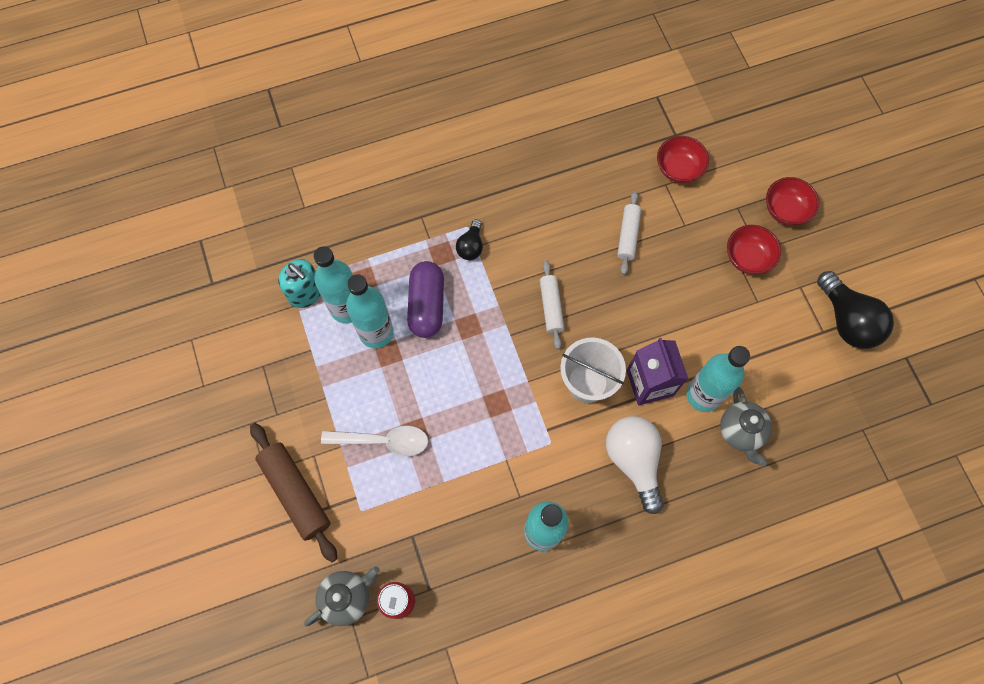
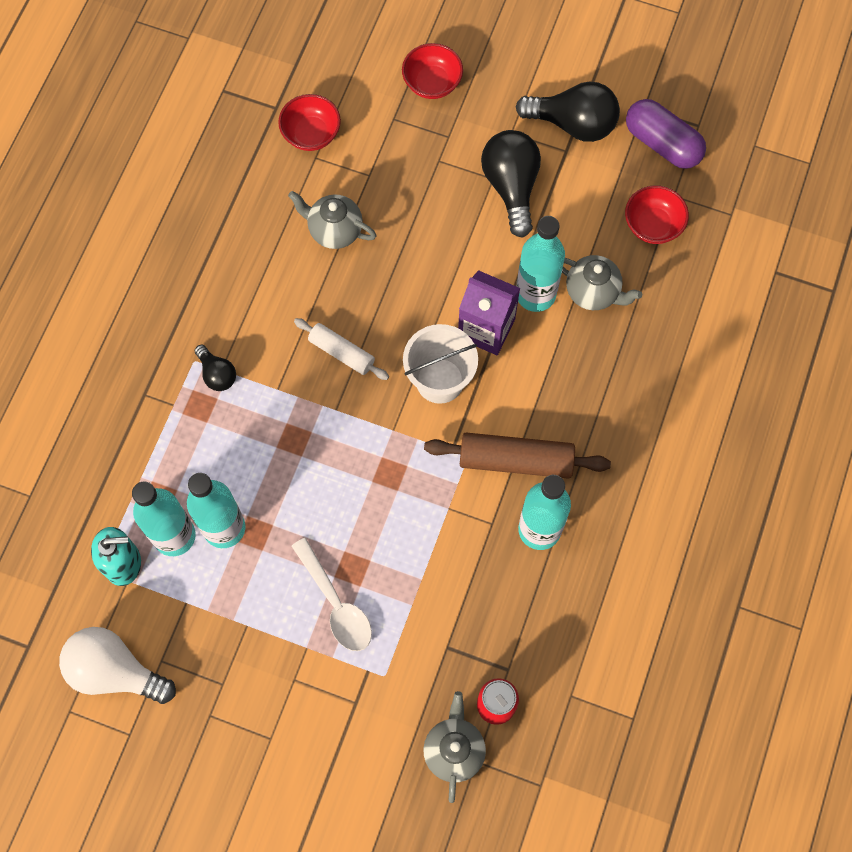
camera: 50 degrees left, 0 degrees up
(295, 493) = (316, 724): brown rolling pin -> brown rolling pin (515, 460)
(383, 441) = (336, 604): white spoon -> white spoon turned 105 degrees clockwise
(427, 305) = (239, 460): purple capsule -> purple capsule (662, 143)
(628, 235) = (334, 230): white rolling pin -> grey teapot
(634, 461) = (543, 400): white light bulb -> white light bulb (115, 671)
(747, 258) = (447, 151): red bowl -> red bowl (652, 225)
(763, 318) = (511, 187): none -> black light bulb

